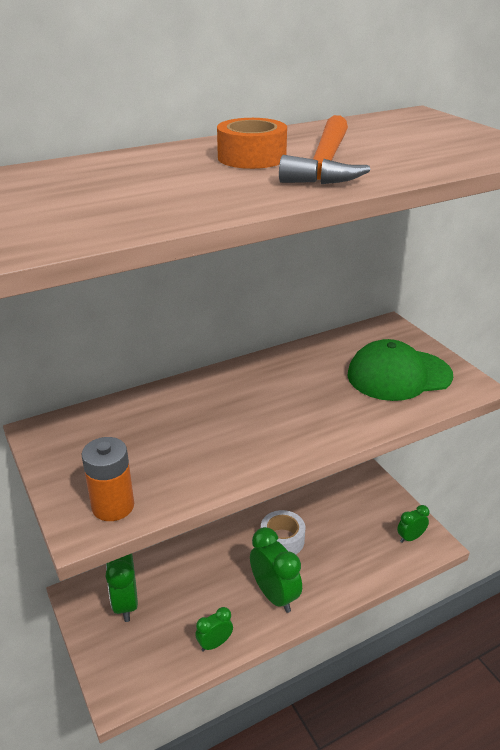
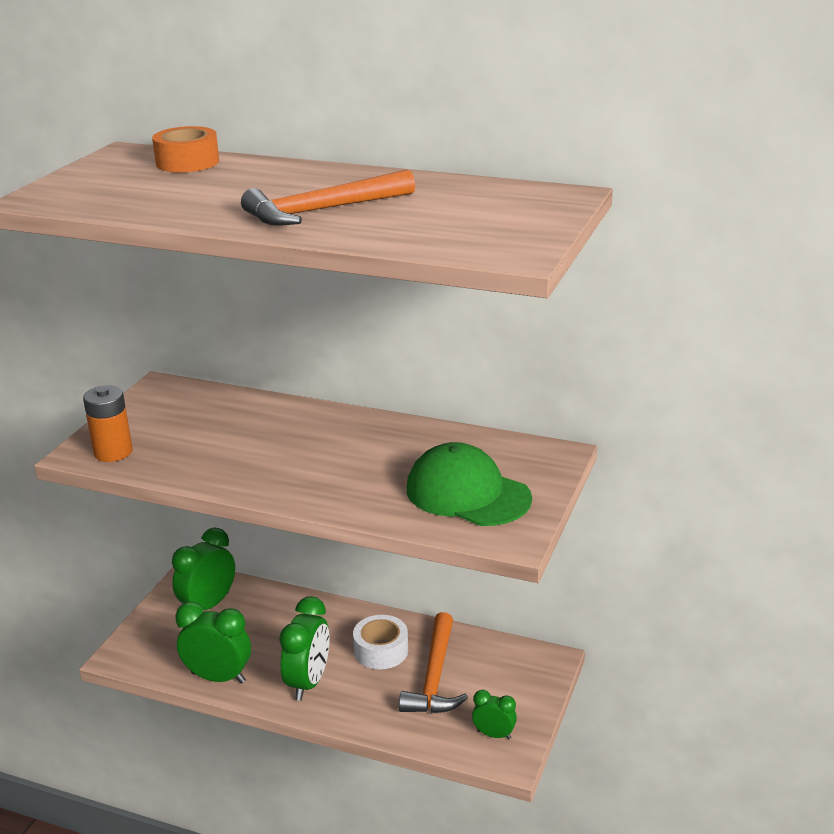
camera: 50 degrees right, 5 degrees down
(215, 643) = (218, 677): green clock -> green clock, size x1.78
(252, 157) = (298, 188): orange tape -> orange tape (187, 162)
(334, 531) = (434, 677): none -> orange hammer

